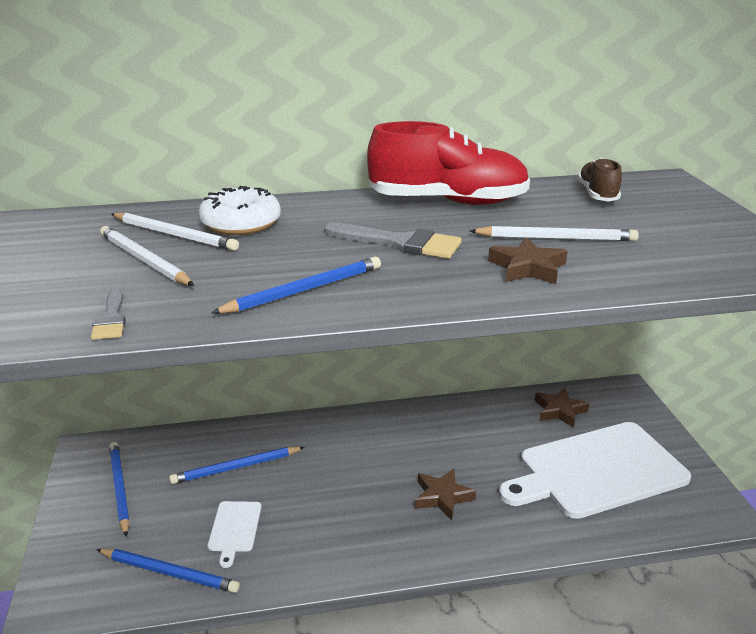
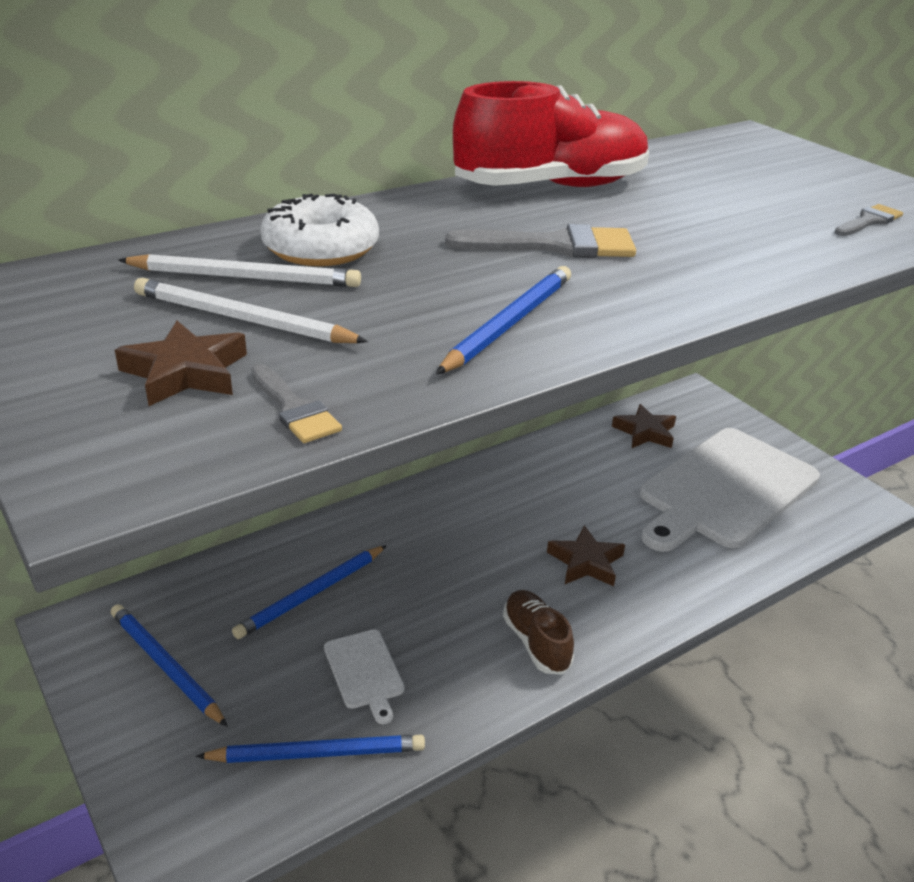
camera: 25 degrees left, 5 degrees up
(527, 268) = (727, 254): brown star -> brown star (185, 372)
(556, 238) = (718, 216): white pencil -> none
(597, 194) = (702, 159): brown shoe -> brown shoe (536, 642)
(687, 259) = (869, 221): none -> grey brush

